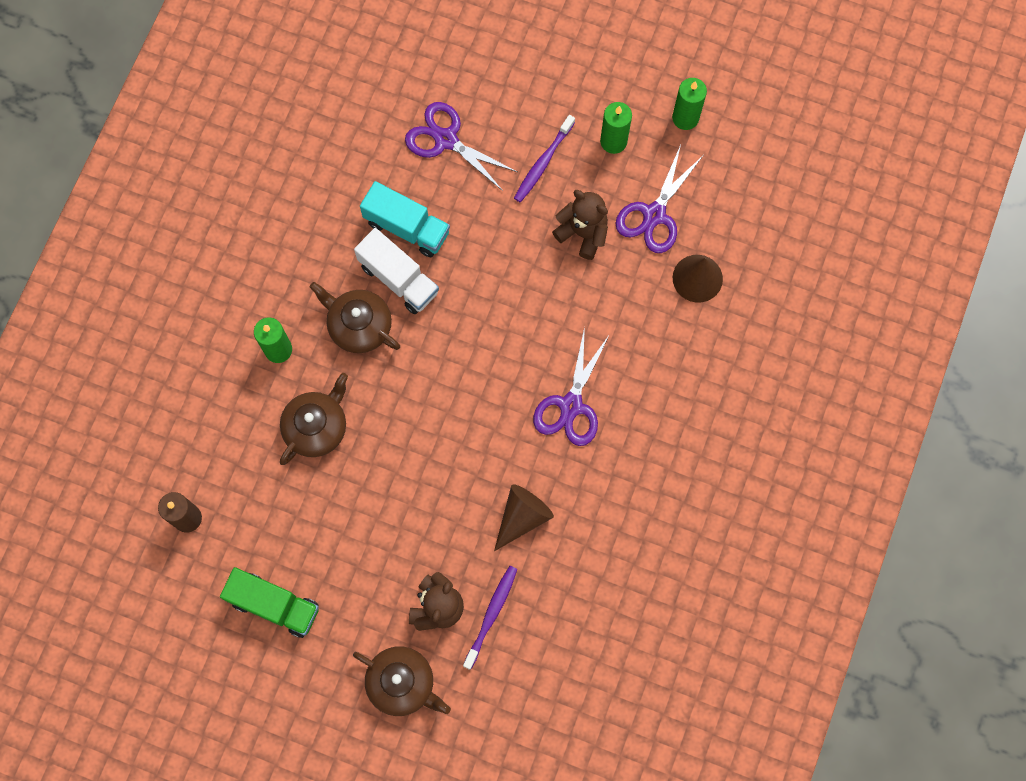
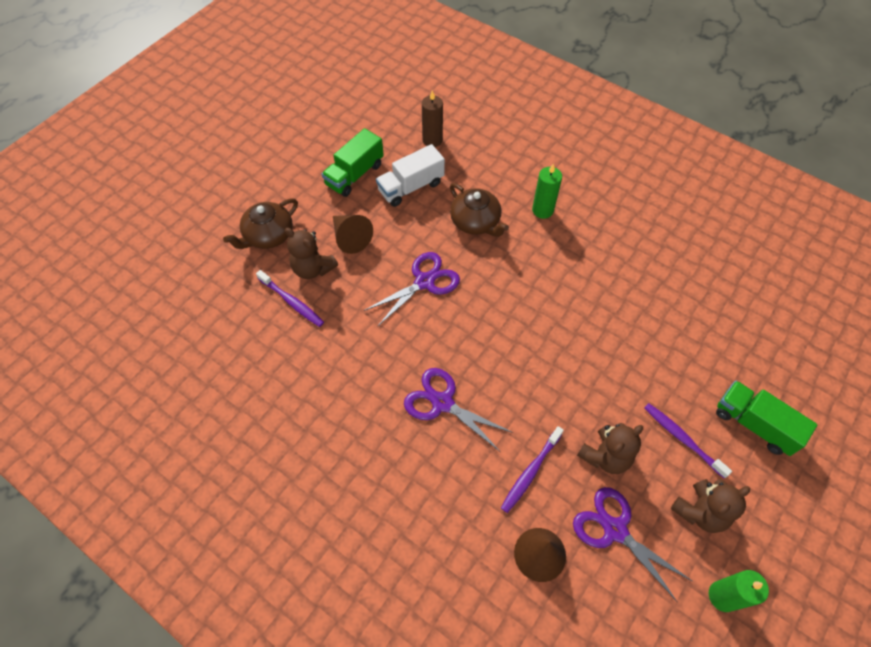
camera: 105 degrees right, 15 degrees down
(359, 326) = (550, 264): brown teapot -> none
(398, 279) = (586, 299): white truck -> white truck (411, 187)
(407, 227) = (631, 314): turquoise truck -> none
(445, 139) = (712, 362): purple scissors -> purple scissors (425, 281)
(507, 97) = (754, 424): none -> green truck
(522, 517) = (360, 341): brown cone -> brown cone (350, 238)
(613, 141) = (700, 511): green candle -> brown teddy bear
(620, 301) = (530, 472): none -> purple toothbrush

